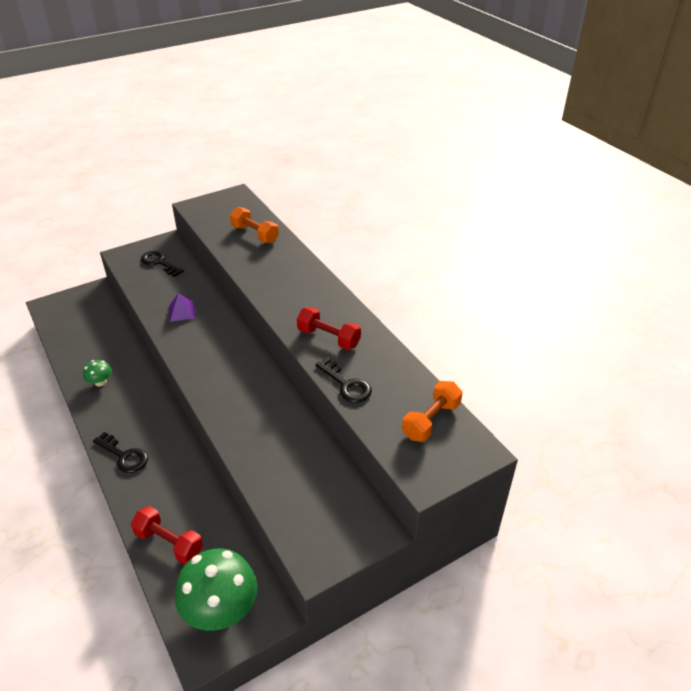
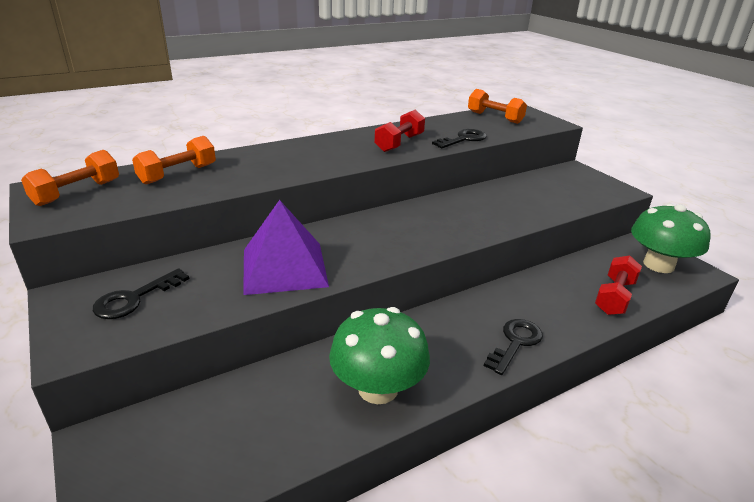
camera: 90 degrees left, 10 degrees down
(100, 382) = (378, 388): green mushroom -> green mushroom, size x2.13
(182, 312) = (284, 267): purple pyramid -> purple pyramid, size x2.11
(228, 206) = (77, 193): none -> orange dumbbell

